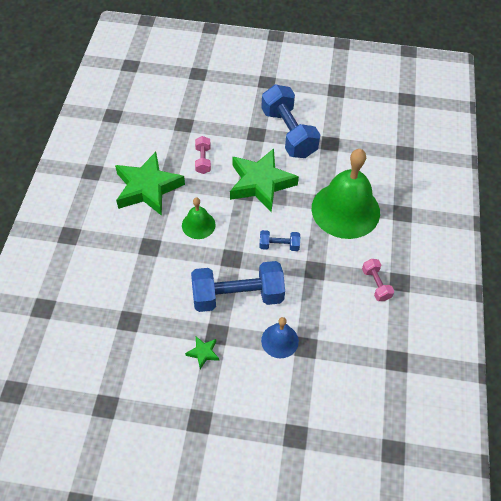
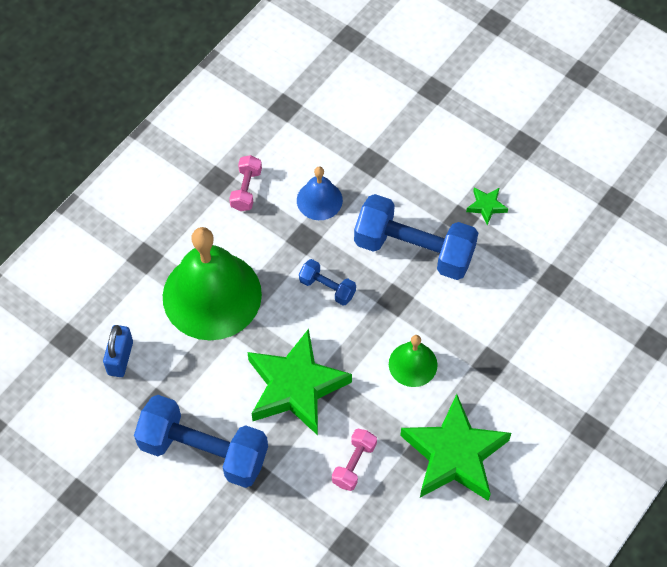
camera: 150 degrees left, 5 degrees up
(279, 340) = (395, 181): blue bell -> blue bell (319, 200)
(288, 133) = (203, 451): blue dumbbell -> blue dumbbell turned 75 degrees counterclockwise
(369, 156) = (120, 358): none -> blue padlock

